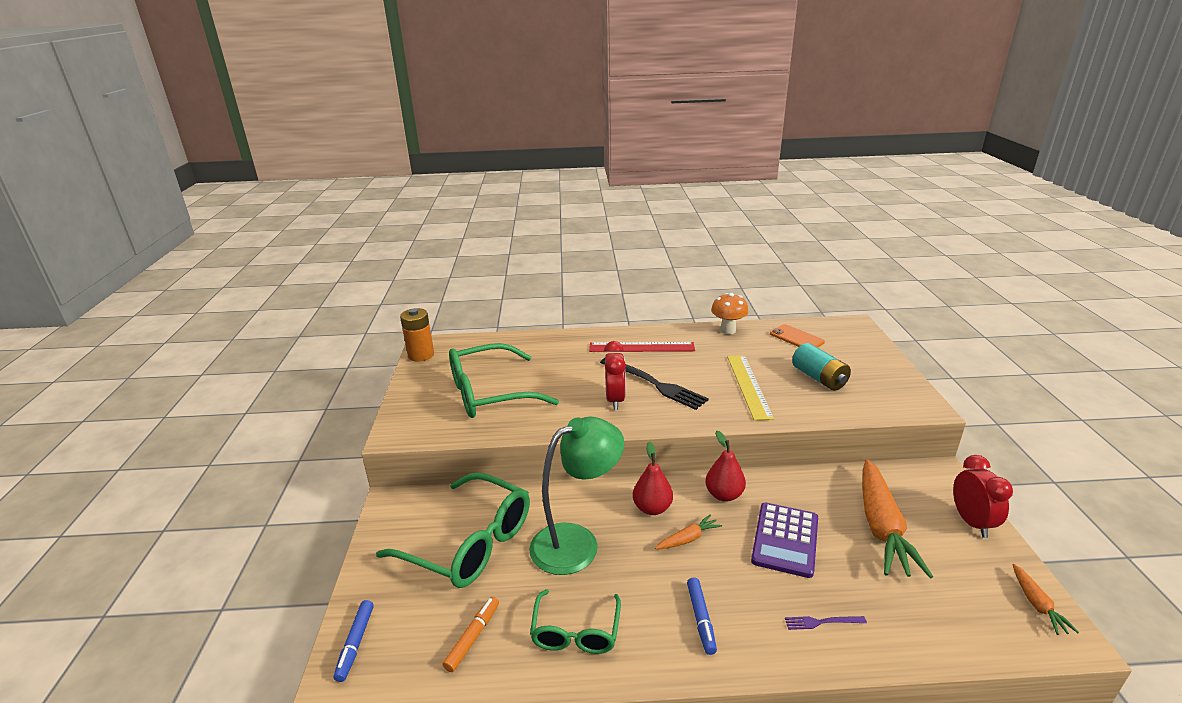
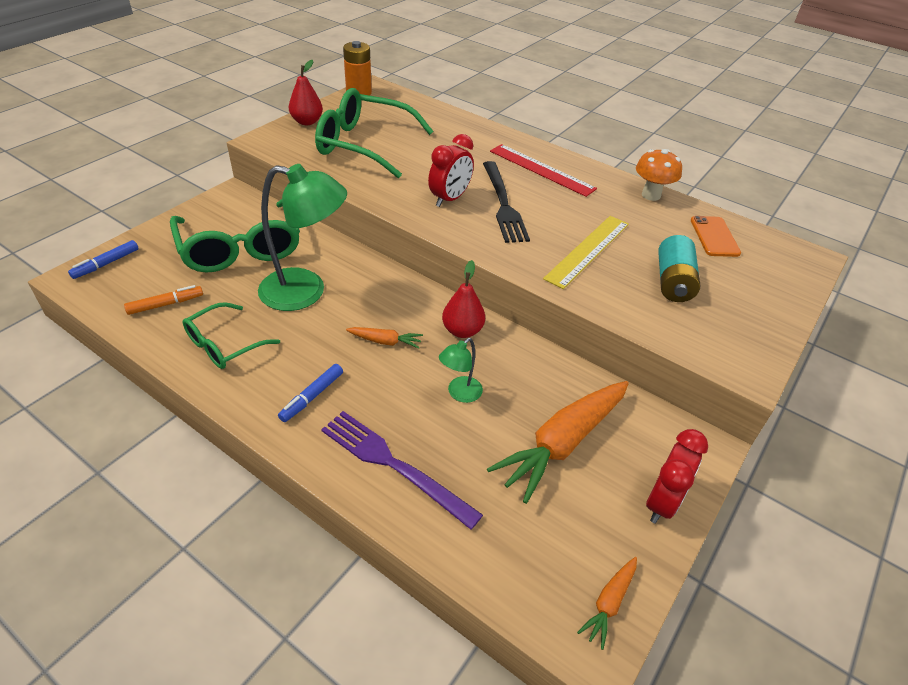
camera: 35 degrees right, 15 degrees up
(652, 508) = (391, 304): red pear -> red pear (307, 122)
(785, 540) = (459, 394): purple calculator -> green lamp
(822, 622) = (394, 465): purple fork -> purple fork, size x2.26

